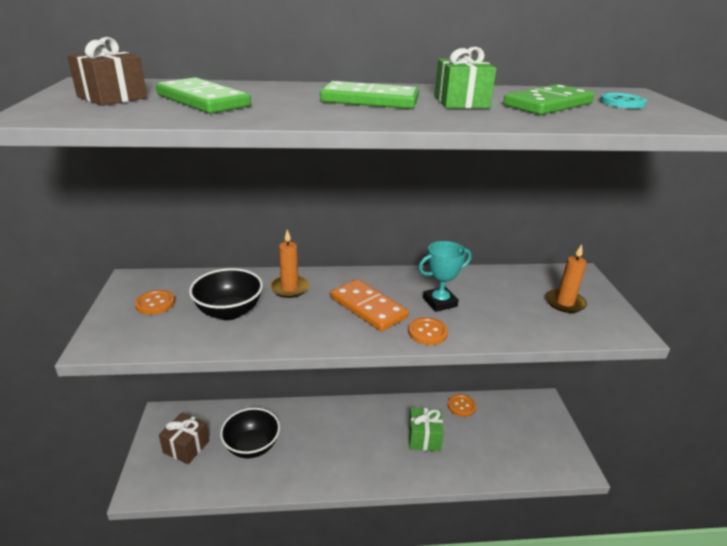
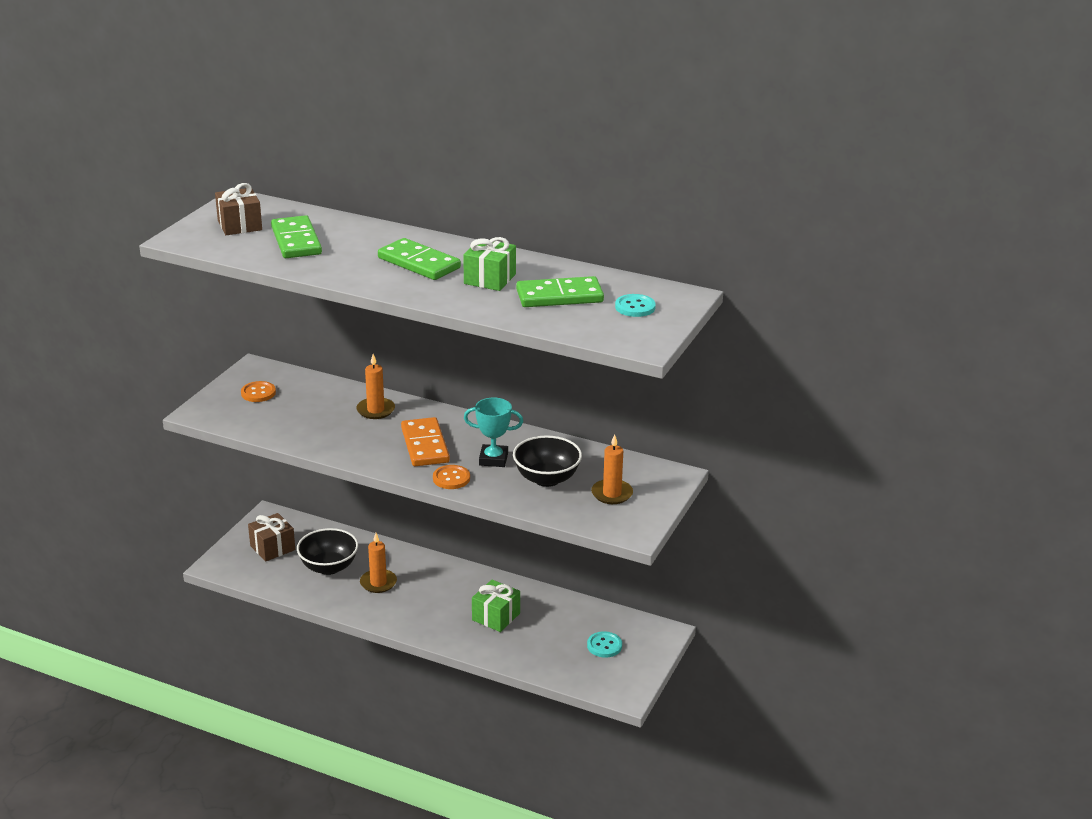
camera: 30 degrees right, 0 degrees up
(229, 312) = (309, 416): black bowl -> black bowl (547, 479)
(306, 445) = (378, 583): none -> orange candle
(461, 406) = (565, 605): orange button -> none
(520, 430) = (604, 646): none -> turquoise button

